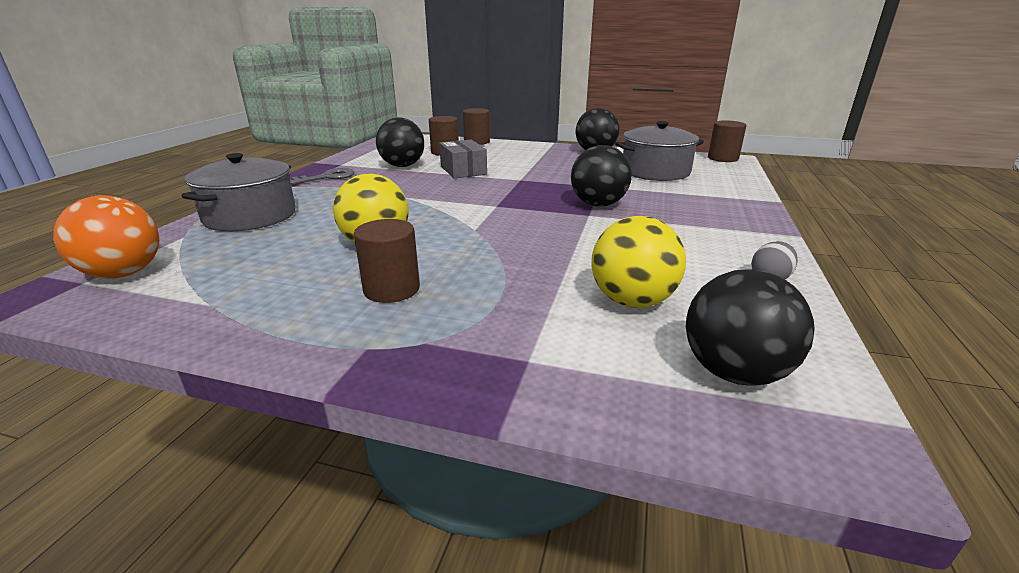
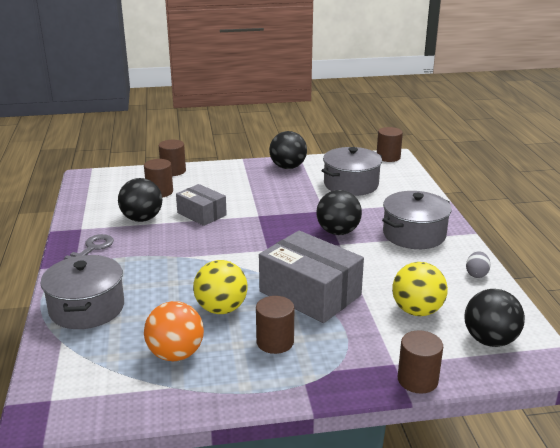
camera: 25 degrees left, 0 degrees up
(124, 273) = (71, 384): orange ball -> orange ball (175, 354)
(498, 251) = (310, 293): none -> grey box
(544, 396) = (417, 380): none -> brown cylinder
(700, 222) = (414, 234): none -> grey pot

